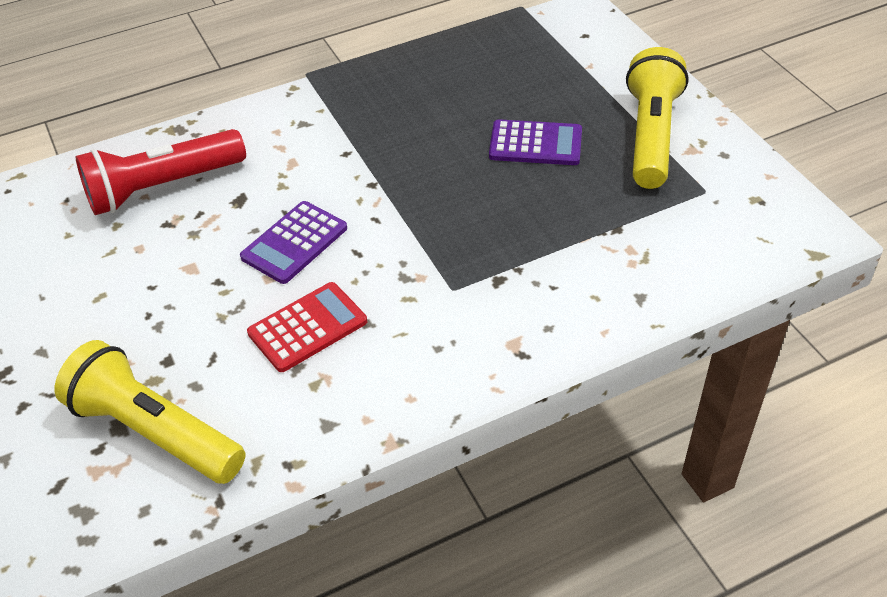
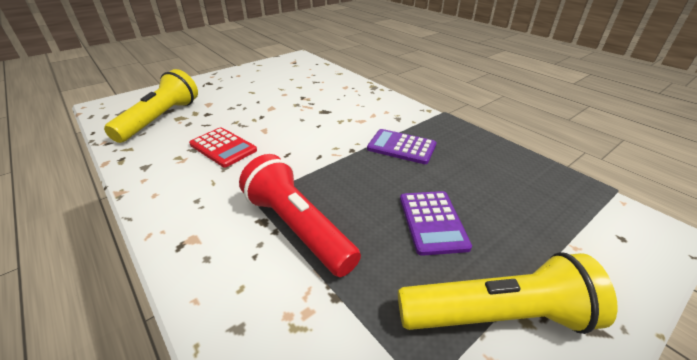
camera: 75 degrees right, 10 degrees down
(162, 187) = (328, 91): red flashlight -> red flashlight (298, 227)
(294, 243) = (292, 132): purple calculator -> purple calculator (401, 147)

